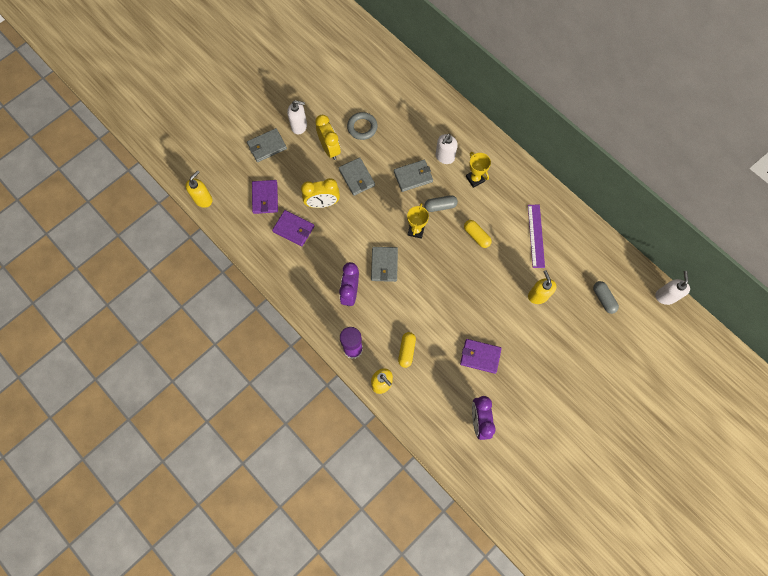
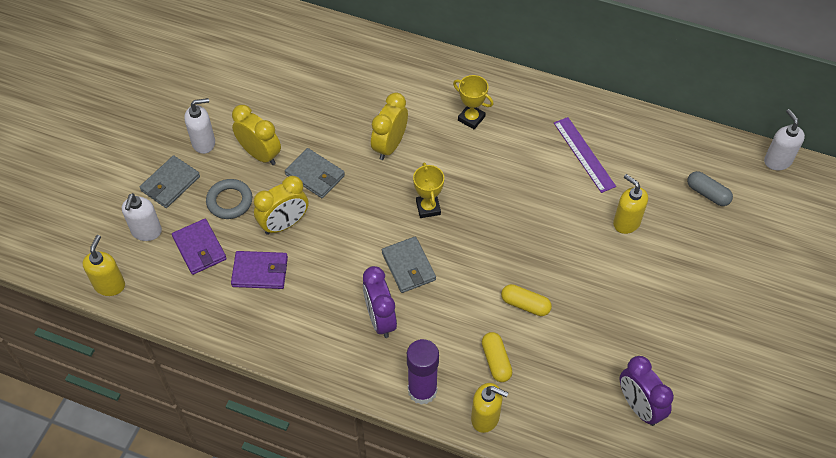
camera: 25 degrees left, 15 degrees down
(362, 127) = (291, 113): grey ring -> grey ring (229, 201)
(413, 176) = (390, 146): grey wallet -> yellow clock
(440, 206) = (444, 167): grey capsule -> none
(444, 157) = (418, 108): white soap dispenser -> white soap dispenser (146, 231)
(476, 236) = (510, 184): yellow capsule -> yellow capsule (525, 305)
(480, 356) = (595, 326): purple wallet -> none

